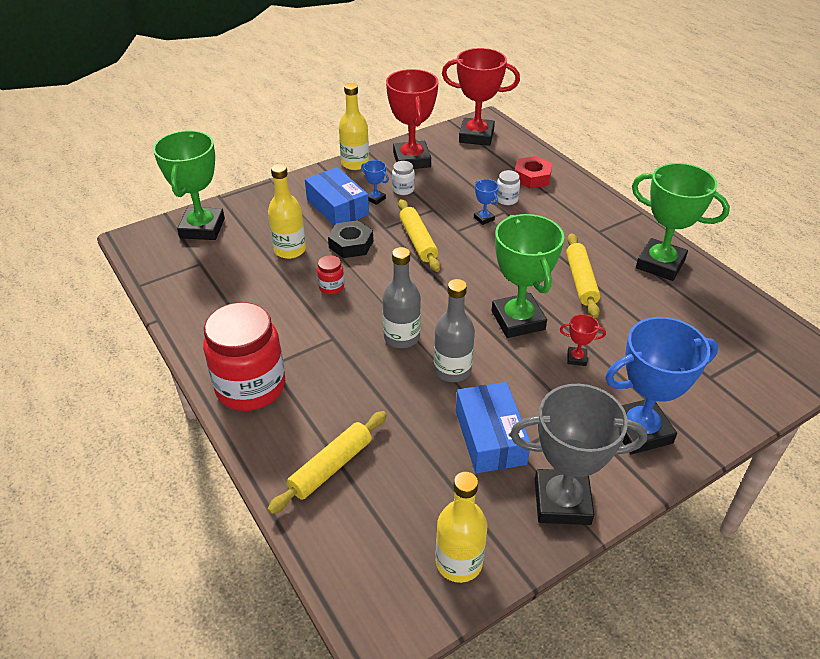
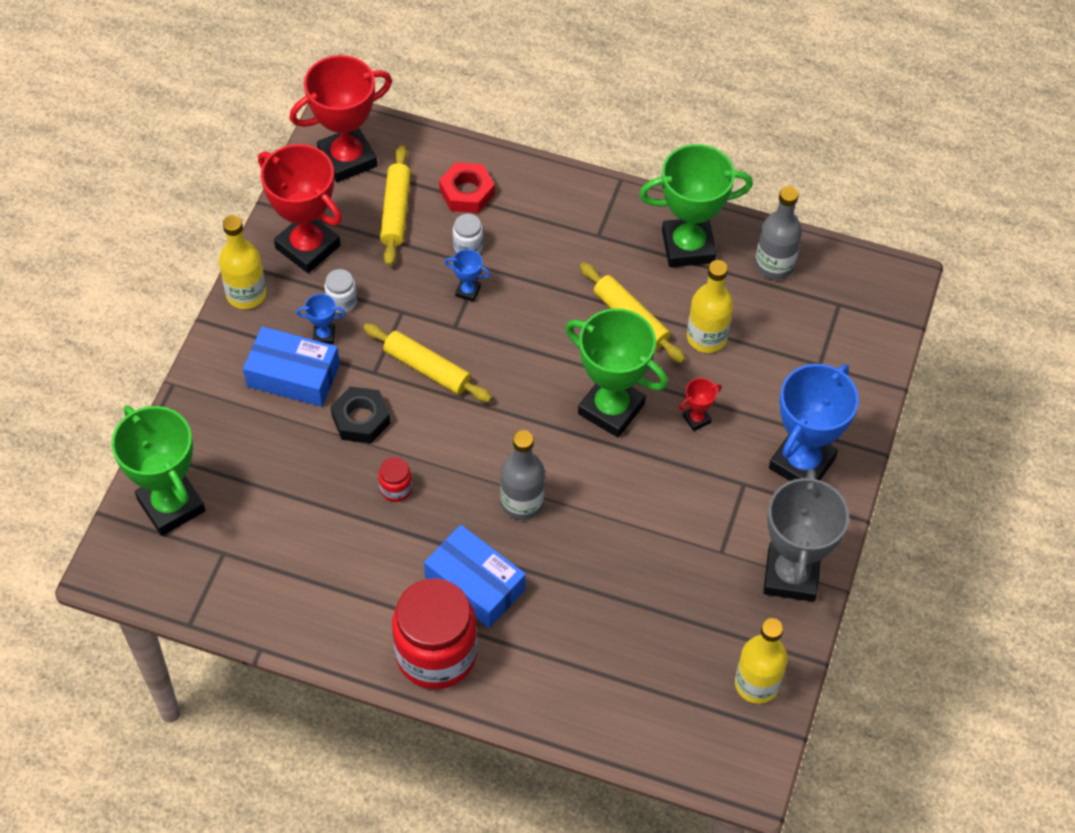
camera: 40 degrees left, 15 degrees up
(290, 250) = (303, 470): yellow bottle -> yellow bottle (706, 337)
(331, 467) = (585, 678): yellow rolling pin -> yellow rolling pin (395, 211)
(452, 370) = (600, 508): grey bottle -> grey bottle (774, 265)
(490, 437) = (689, 555): blue box -> blue box (475, 584)
(562, 501) = (791, 575): grey trophy -> grey trophy turned 45 degrees counterclockwise

